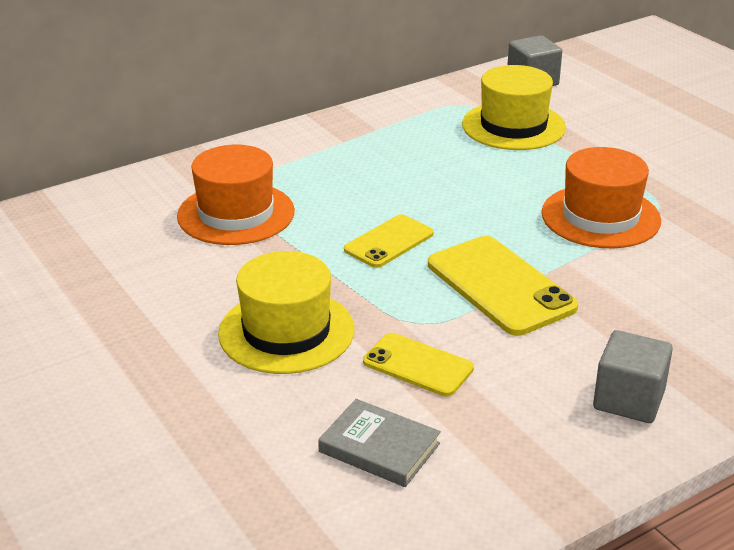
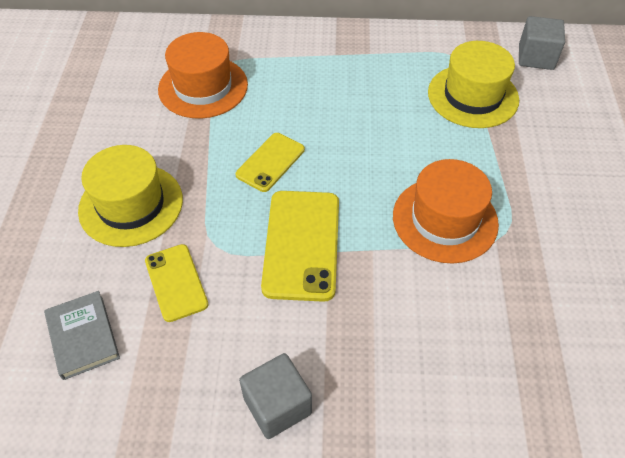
camera: 35 degrees right, 20 degrees up
(389, 242) = (270, 162): yellow phone -> yellow phone turned 45 degrees counterclockwise

